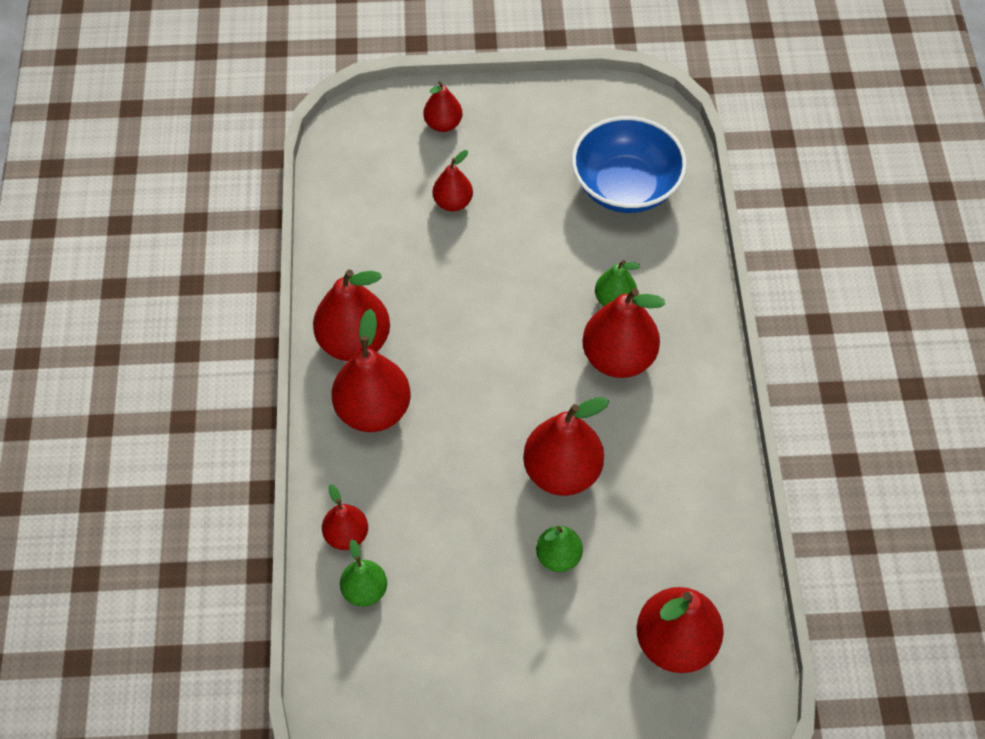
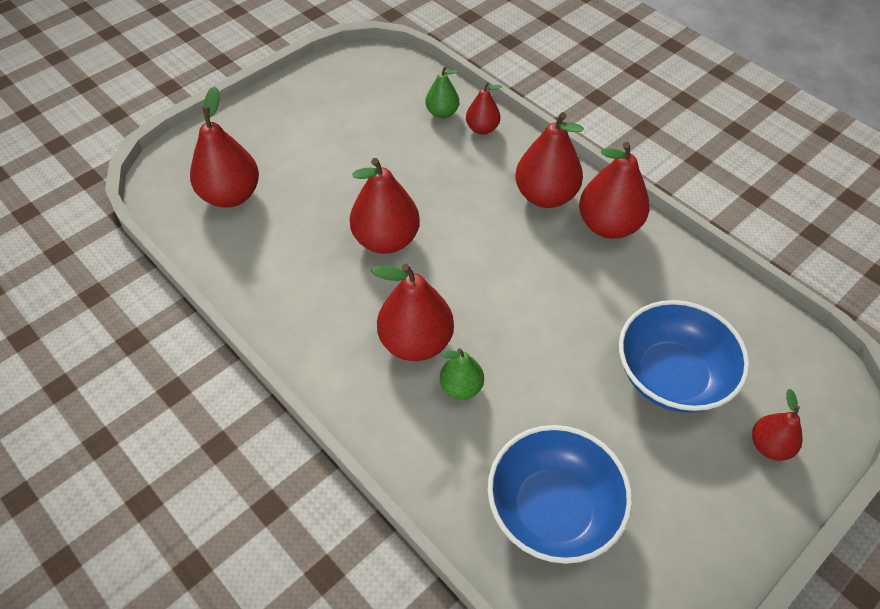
camera: 140 degrees right, 5 degrees down
(453, 202) = (671, 376): red pear -> blue bowl
(558, 557) = (344, 193): green pear -> none

